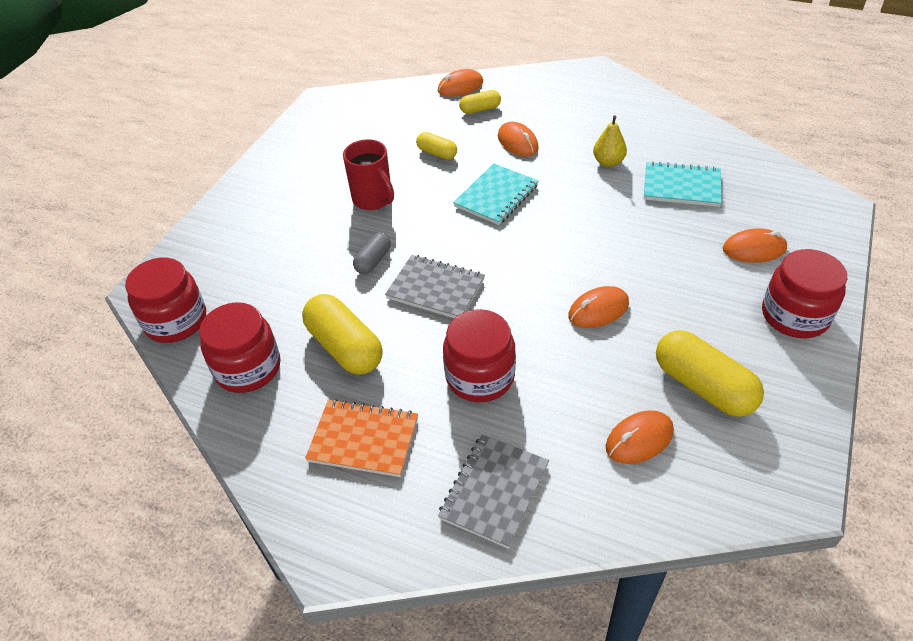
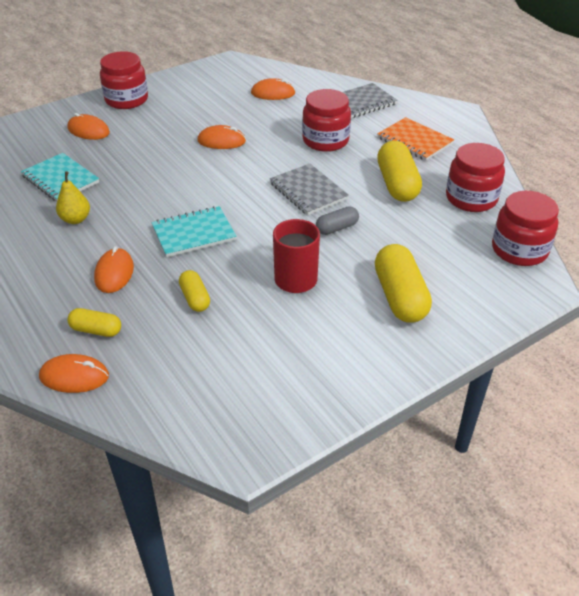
camera: 150 degrees left, 5 degrees down
(703, 386) = (216, 96): yellow capsule -> yellow capsule (400, 297)

